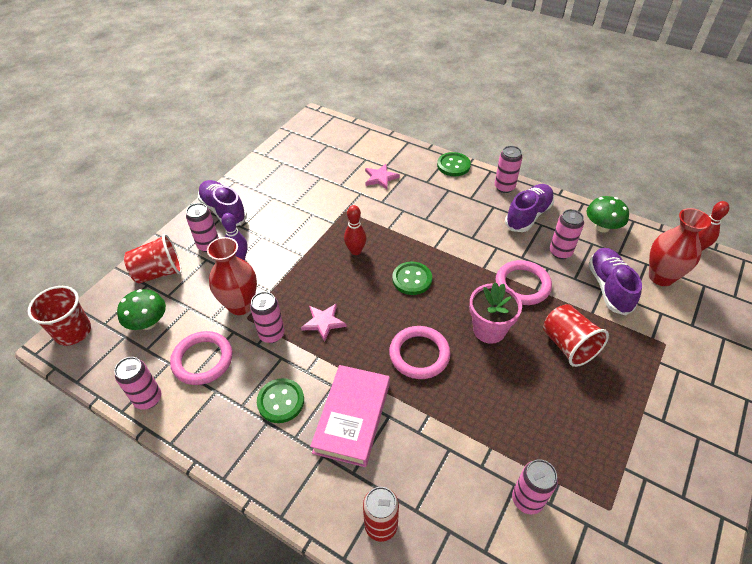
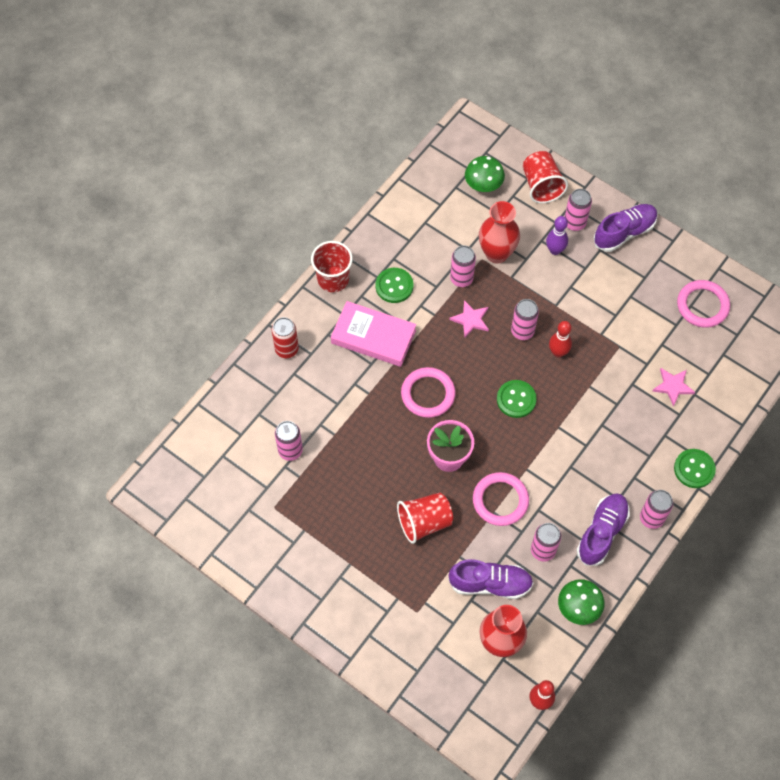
camera: 95 degrees right, 15 degrees up
(73, 332) = (479, 132): red cup -> red cup (333, 279)
(148, 399) = (408, 194): pink can -> pink can (522, 331)
(202, 360) = (440, 228): pink ring -> pink ring (702, 305)
(528, 215) = (602, 532): purple shoe -> purple shoe turned 105 degrees counterclockwise

